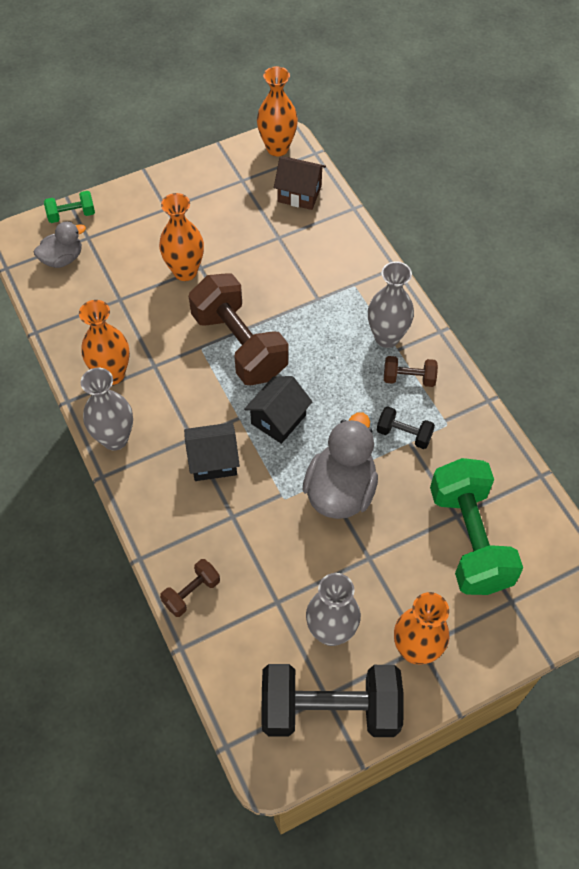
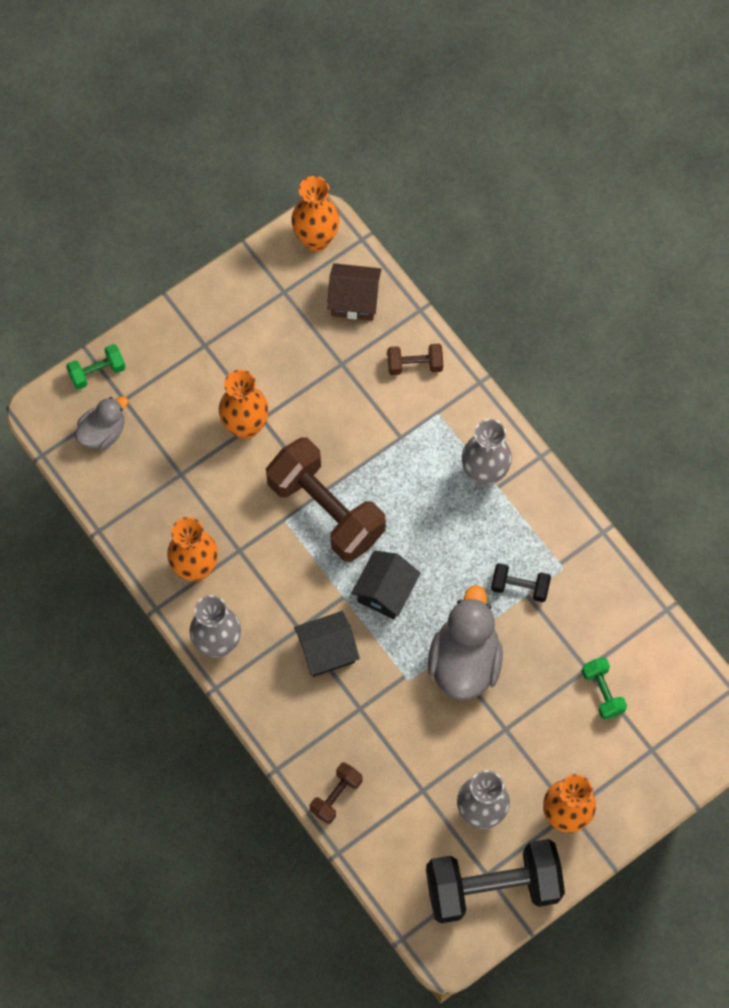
camera: 10 degrees left, 10 degrees up
(409, 378) = (515, 520): brown dumbbell -> brown dumbbell (415, 365)
(469, 539) = (602, 692): green dumbbell -> green dumbbell, size x0.45

